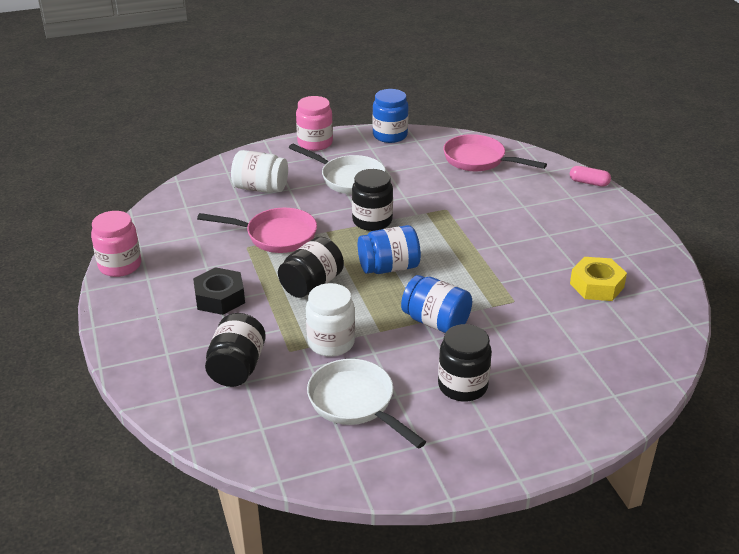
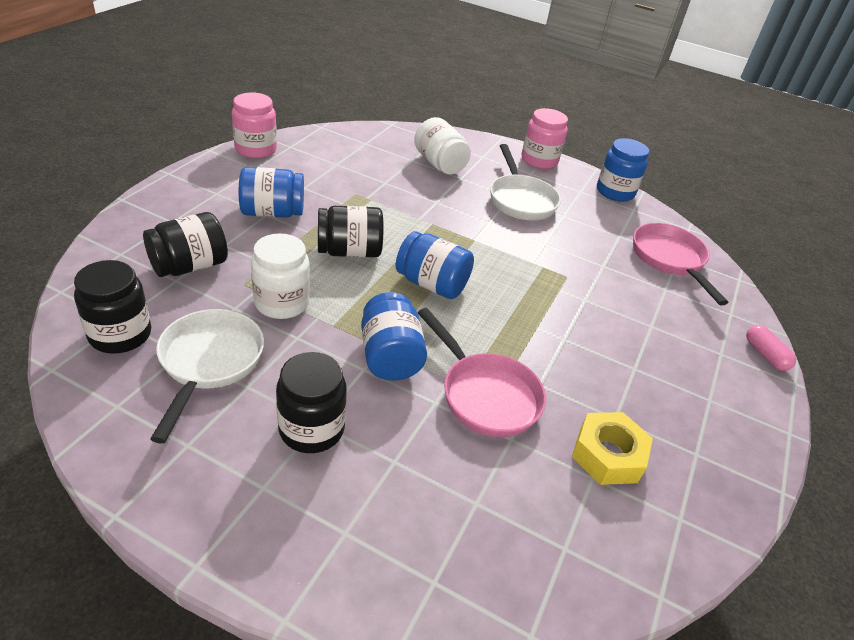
camera: 40 degrees right, 5 degrees up
(220, 298) = (272, 212): black nut -> blue jar
(276, 236) = (389, 201): pink pan -> pink pan (485, 395)
(372, 221) = (483, 241): black jar -> black jar (120, 335)

